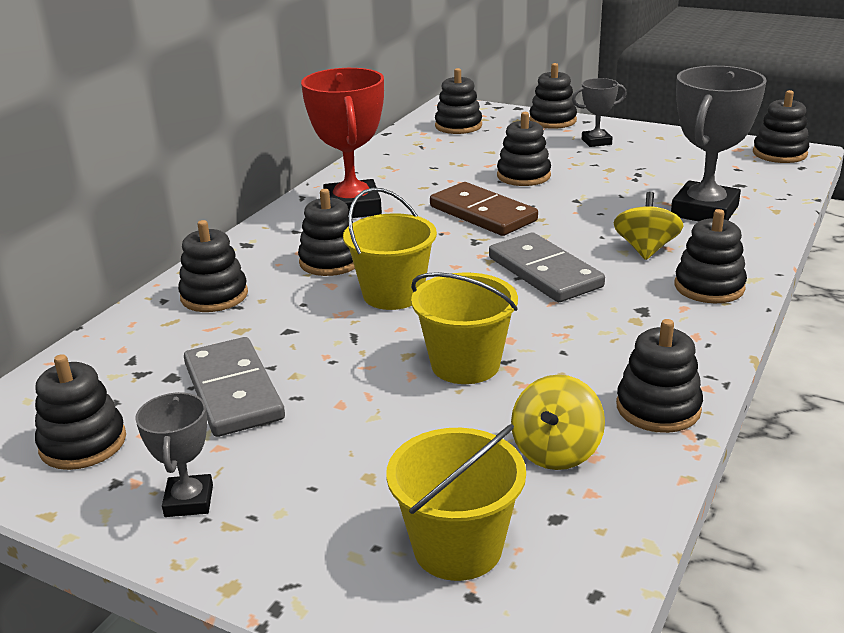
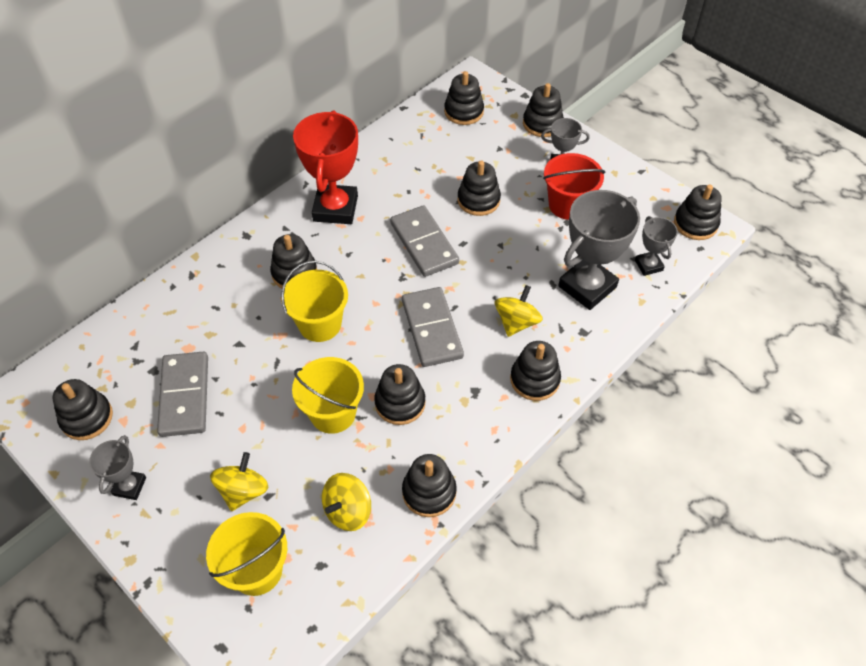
camera: 15 degrees right, 25 degrees up
(214, 296) = (205, 291): black stacking toy -> black stacking toy (400, 403)
(380, 466) = (243, 491): none -> yellow spinning top
(482, 214) = (424, 243): brown domino -> grey domino
(629, 163) = (568, 205): none -> red bucket
(758, 186) = (648, 265): none -> grey trophy

